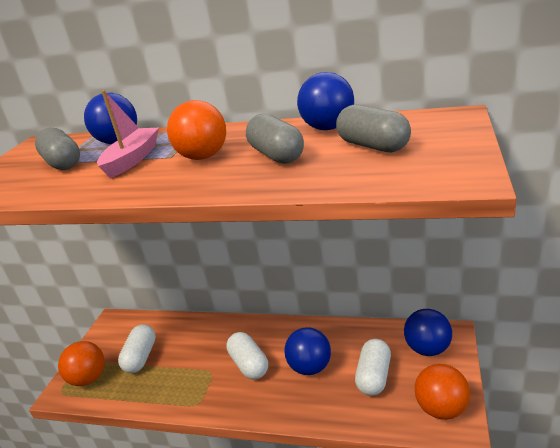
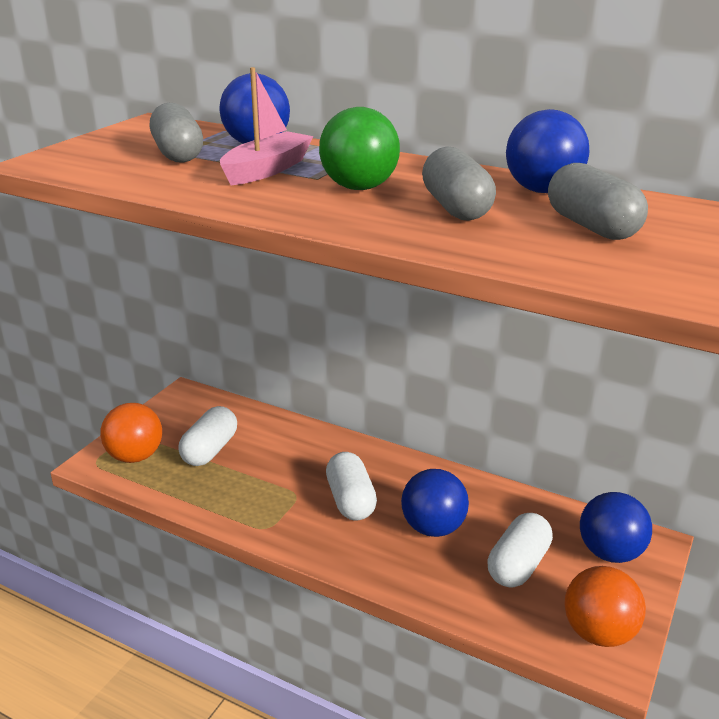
camera: 10 degrees right, 0 degrees up
(203, 157) = (359, 188): orange ball -> green ball

